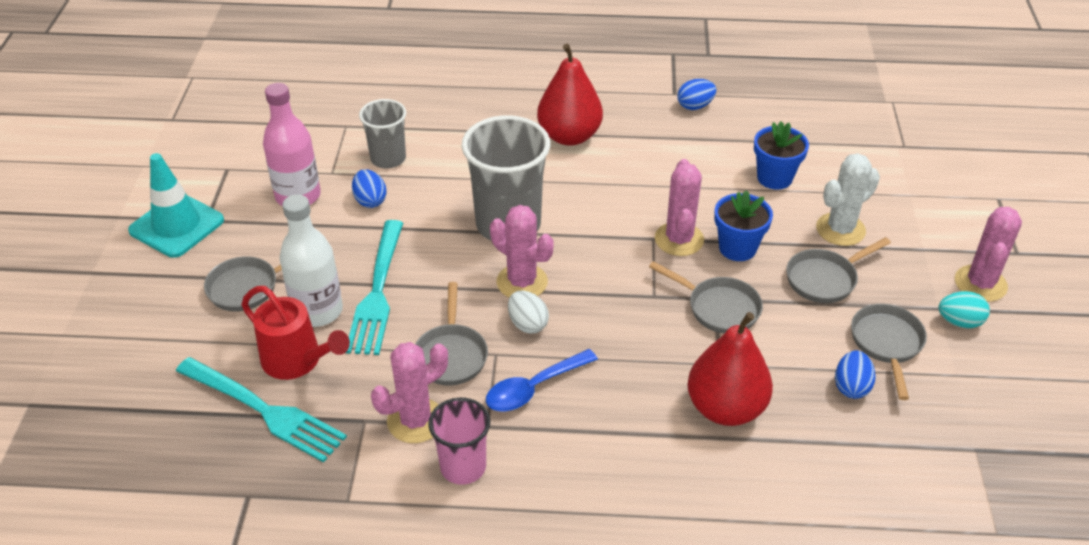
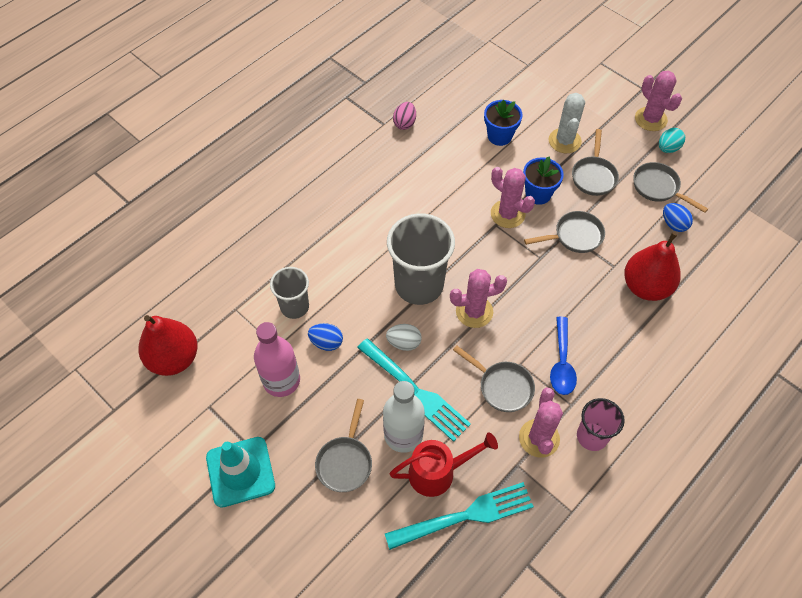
camera: 50 degrees left, 15 degrees up
(527, 324) = (510, 332): white egg -> white egg (404, 343)
(569, 136) = (370, 200): red pear -> red pear (174, 358)
(695, 106) = (404, 123): blue egg -> pink egg

